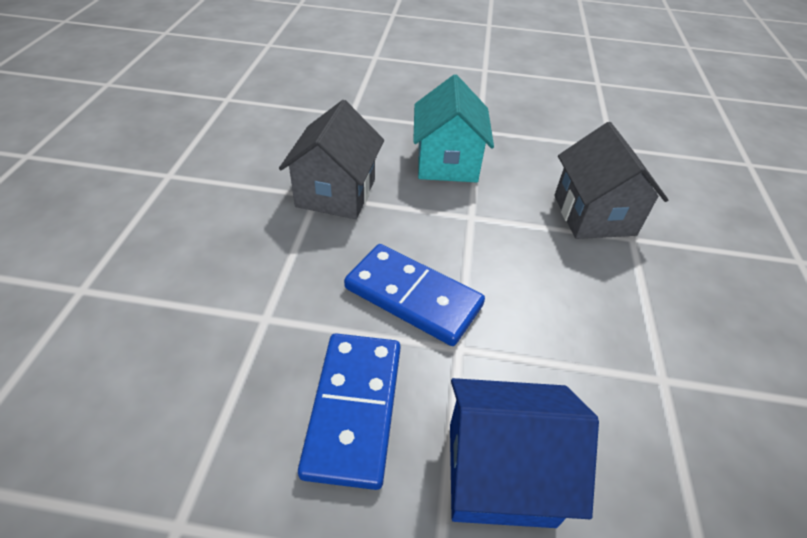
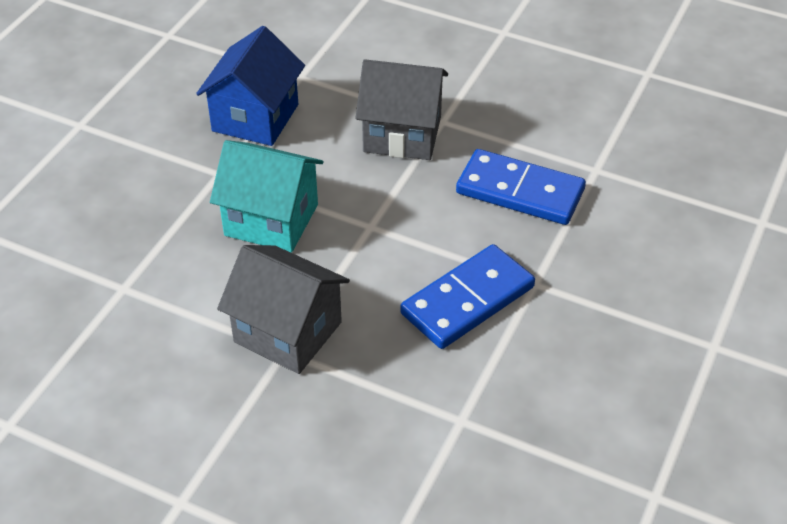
camera: 70 degrees left, 0 degrees up
(353, 409) = (578, 368): blue domino -> blue domino (520, 191)
(500, 473) = (651, 291): blue house -> blue house (255, 117)

